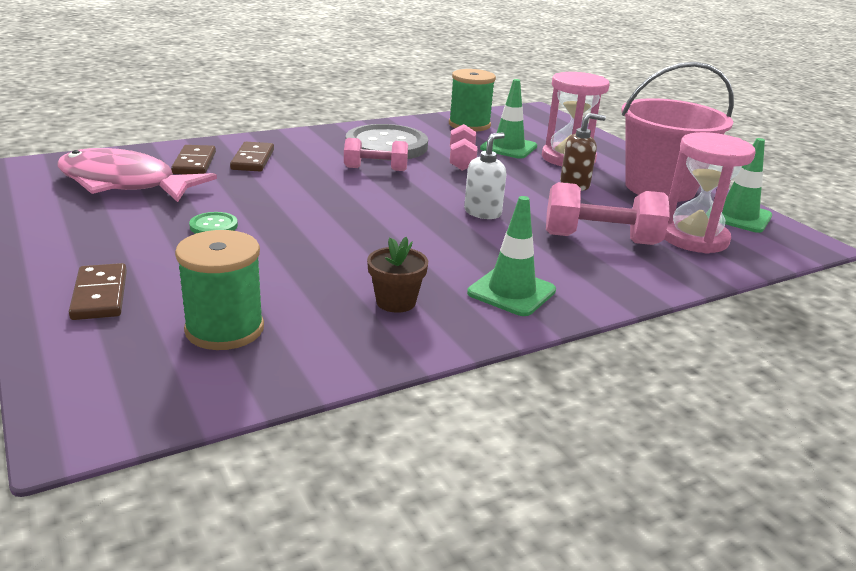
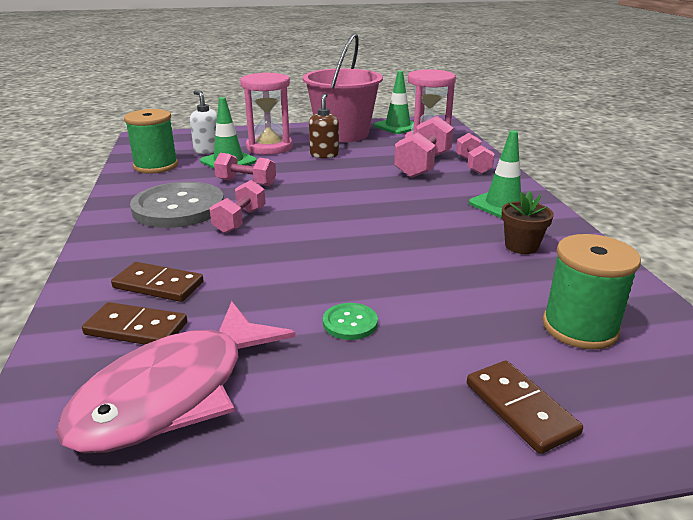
camera: 70 degrees left, 0 degrees up
(99, 295) = (520, 408): brown domino -> brown domino turned 60 degrees clockwise
(483, 212) = (364, 192): white soap dispenser -> white soap dispenser (208, 150)
(636, 271) = (473, 165): none -> pink dumbbell

